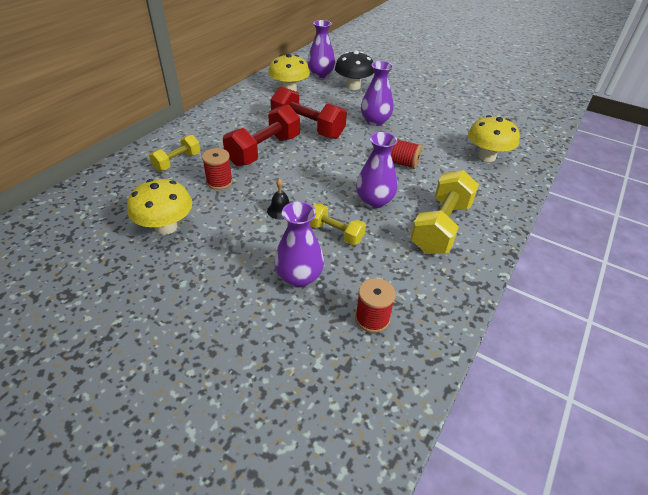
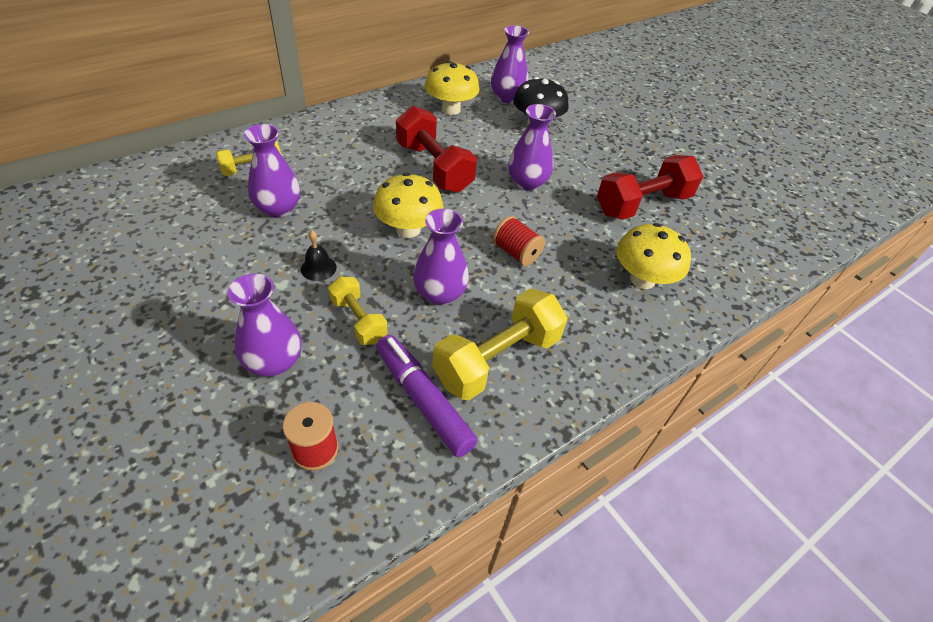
camera: 20 degrees right, 5 degrees up
(166, 227) = (181, 246): yellow mushroom -> yellow mushroom (408, 229)
(219, 182) = (278, 209): red spool -> purple vase
(264, 150) = (359, 183): red dumbbell -> red dumbbell (642, 204)
(415, 265) = (423, 399): none -> purple marker

